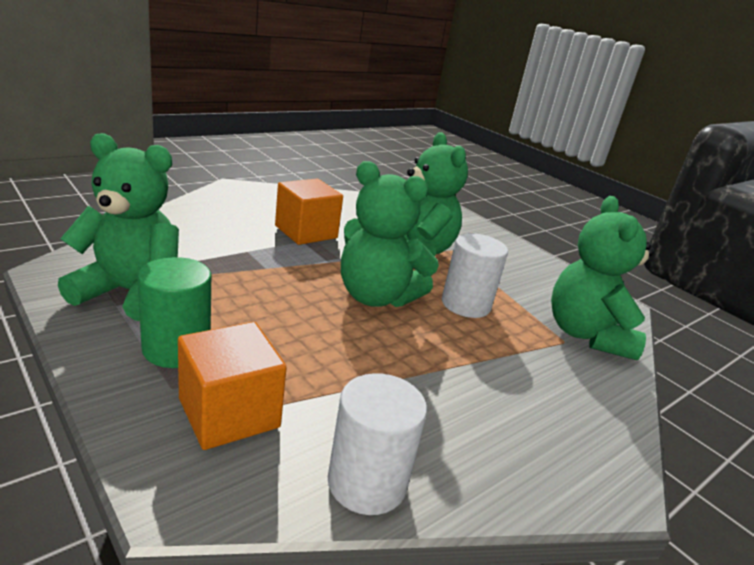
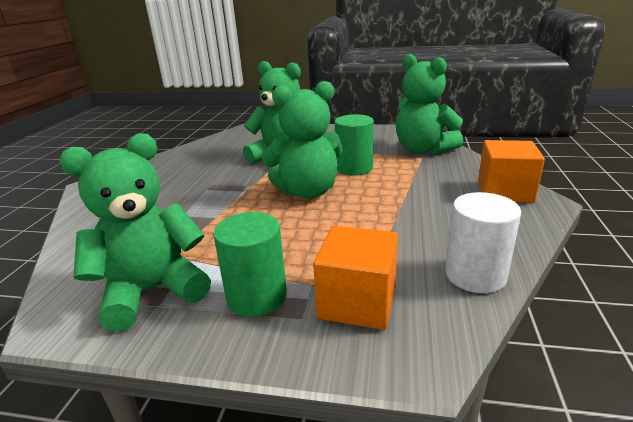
camera: 35 degrees left, 0 degrees up
(306, 232) = (198, 183): orange cube -> orange cube (504, 191)
(465, 304) = (354, 168): white cylinder -> green cylinder

